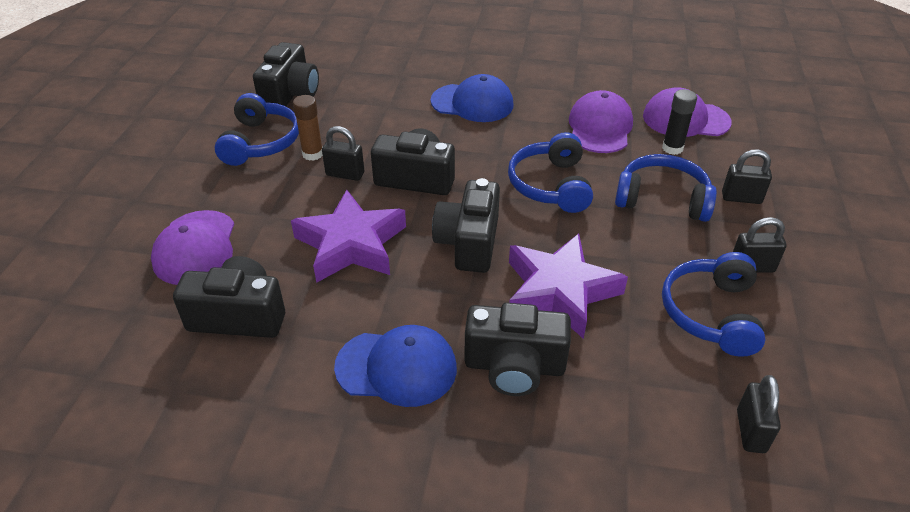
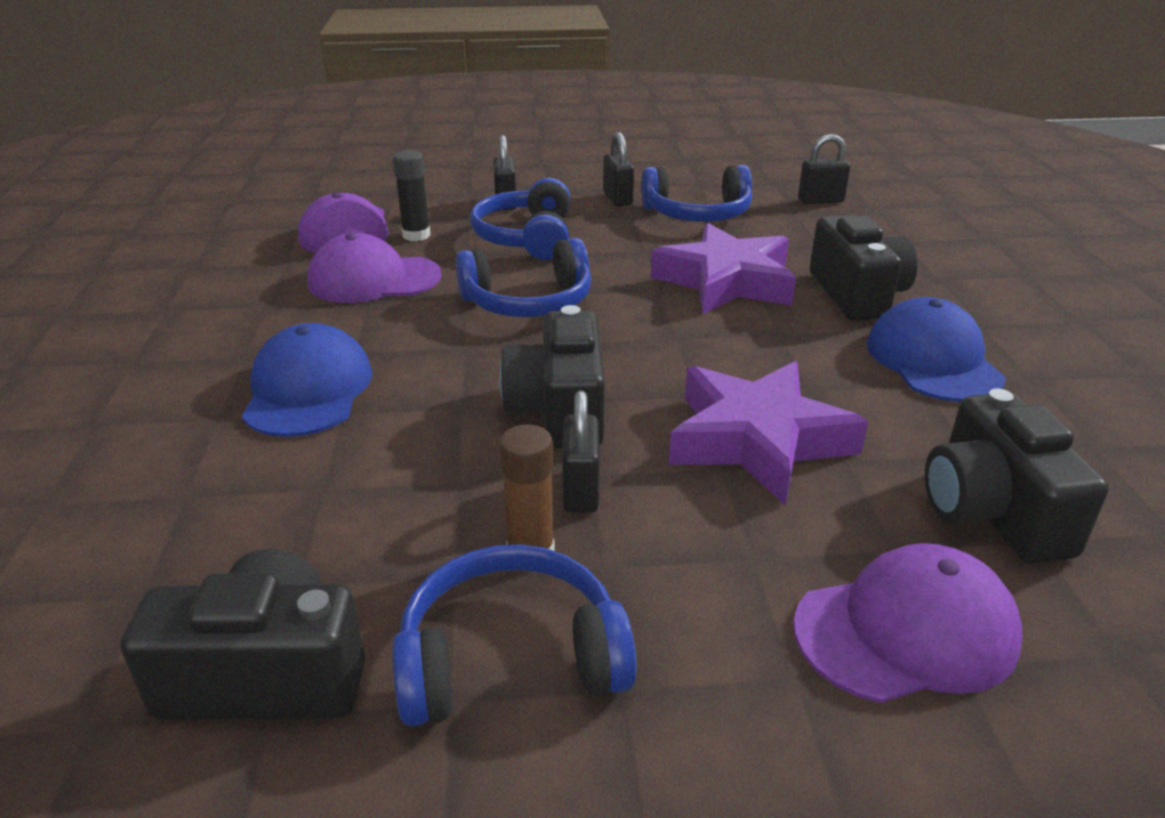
camera: 105 degrees left, 10 degrees down
(469, 243) = (684, 344): black camera -> none

